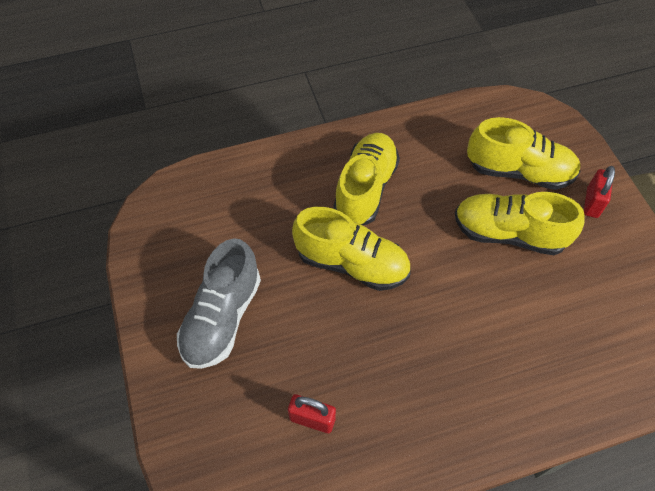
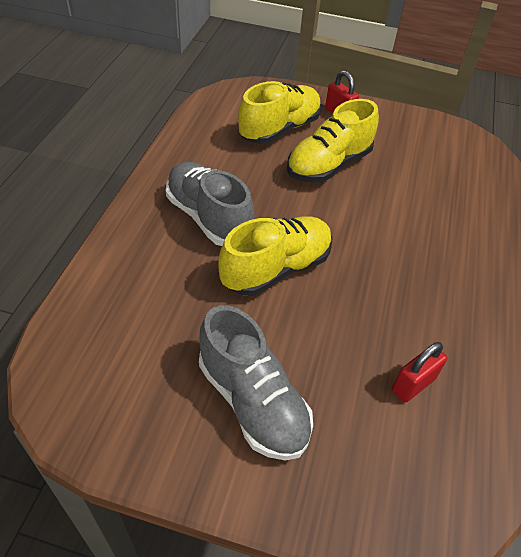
camera: 60 degrees left, 10 degrees down
(365, 189) = (209, 218): yellow shoe -> grey shoe

